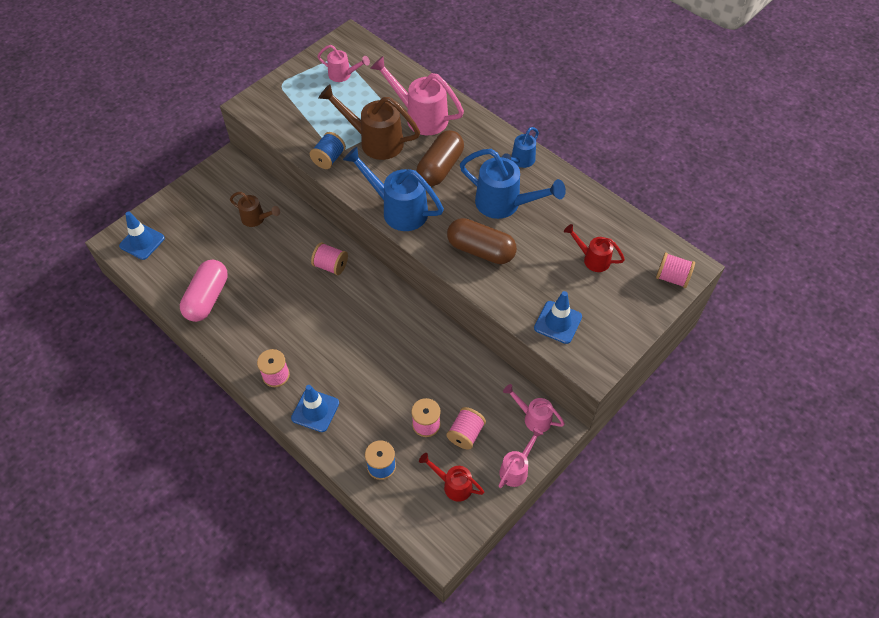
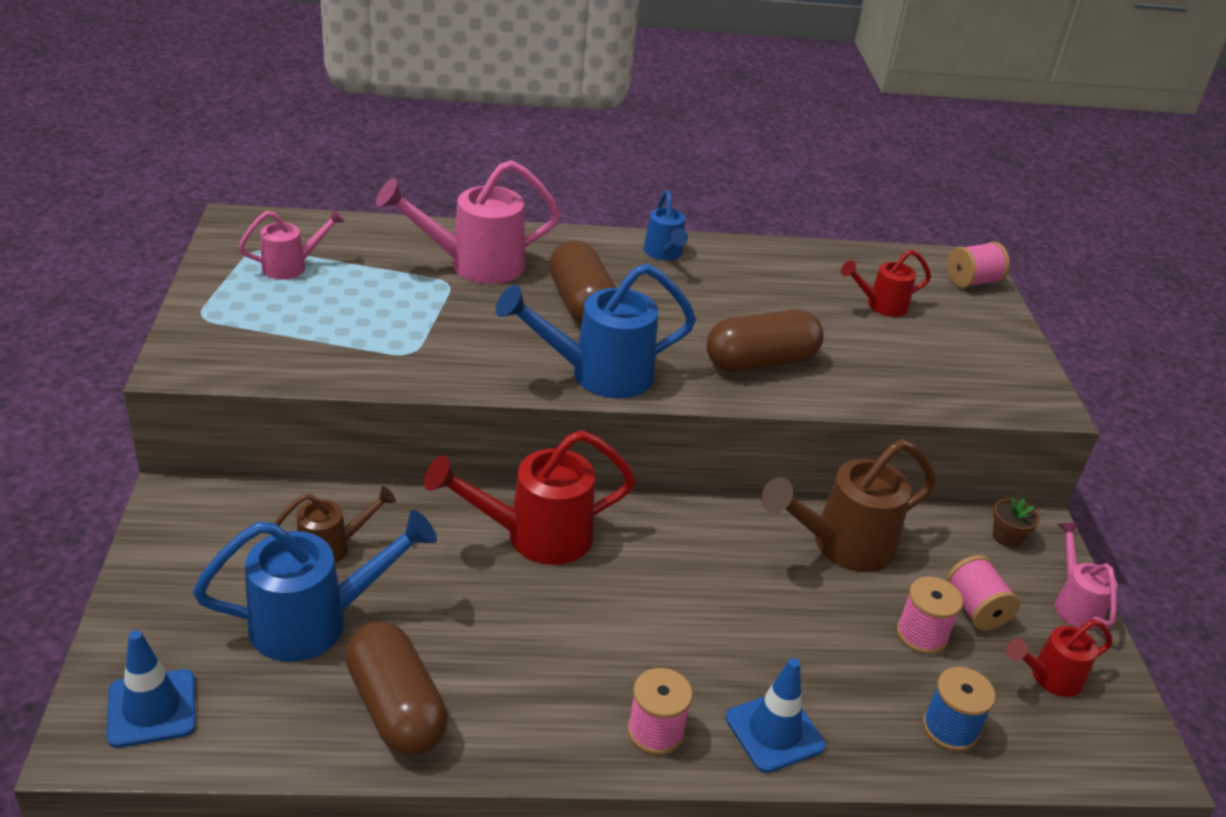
camera: 50 degrees left, 20 degrees down
(207, 298) = (396, 708): pink capsule -> brown capsule
(329, 159) = (414, 368): blue spool -> none
(330, 266) = (534, 536): pink spool -> red watering can
(374, 141) = (450, 318): brown watering can -> brown watering can (841, 546)
(505, 204) = (714, 303): blue watering can -> blue watering can (316, 622)
(533, 417) = (1007, 537): pink watering can -> brown flower pot
(558, 322) = (947, 384): blue traffic cone -> none

